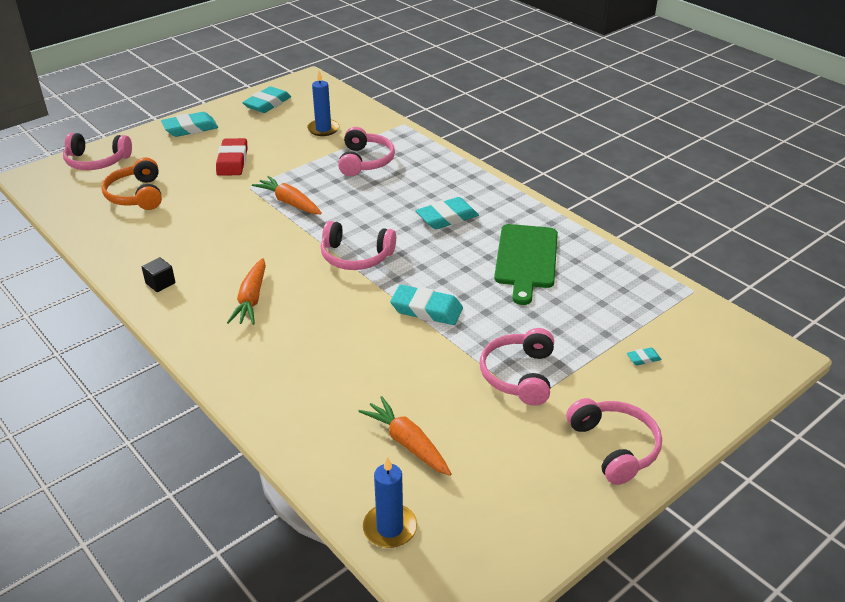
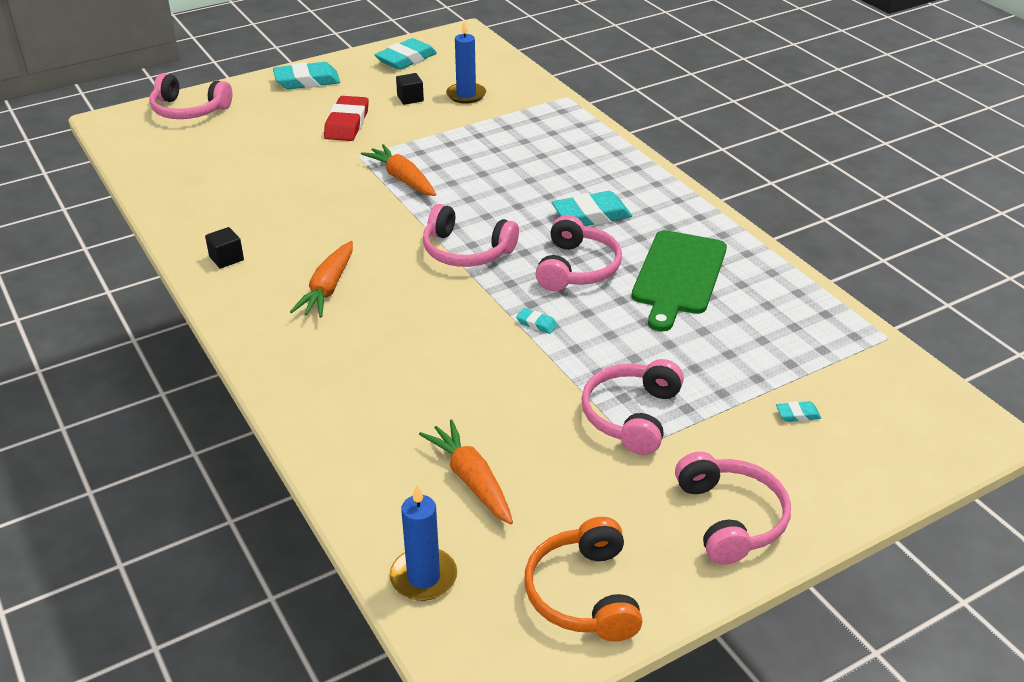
camera: 10 degrees right, 0 degrees up
(136, 195) = (224, 153): orange headphones -> orange headphones (583, 594)
(279, 136) = (410, 98): none -> black cube
(365, 161) = (507, 138): pink headphones -> pink headphones (577, 268)
(426, 309) = (536, 324): turquoise eraser -> turquoise eraser, size x0.46

